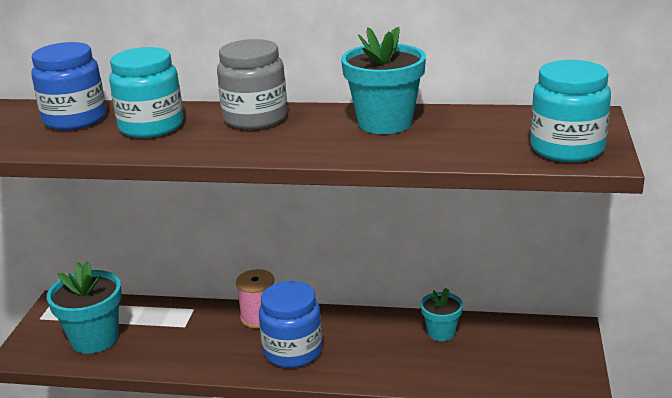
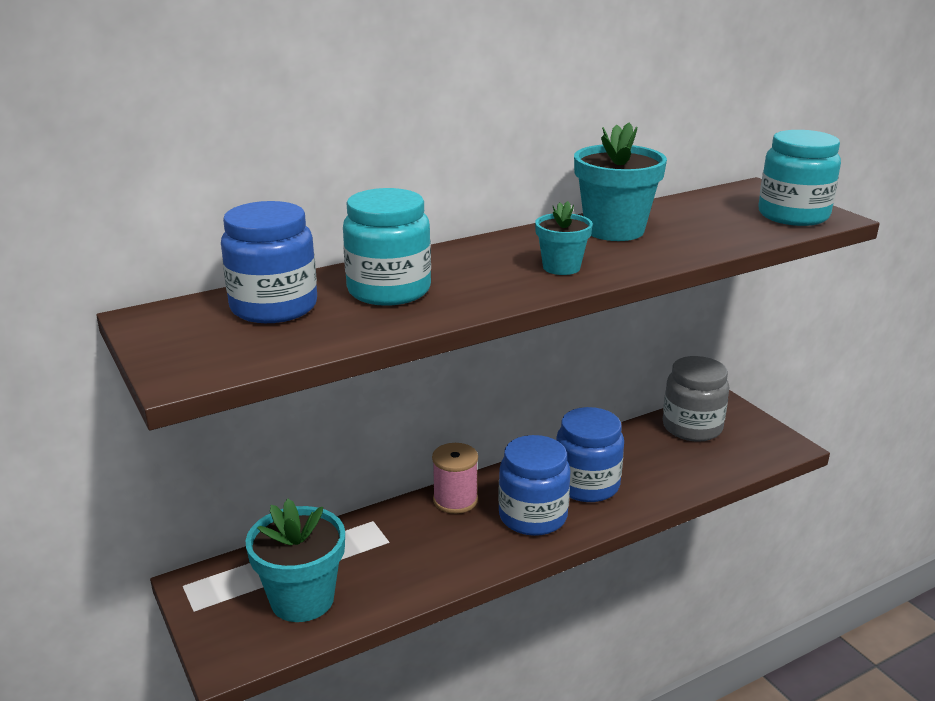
camera: 40 degrees left, 0 degrees up
(255, 118) = (484, 255): grey jar -> grey jar (692, 427)
(361, 346) = (586, 485): none -> blue jar
(441, 332) = (634, 445): turquoise flower pot -> turquoise flower pot (561, 267)

